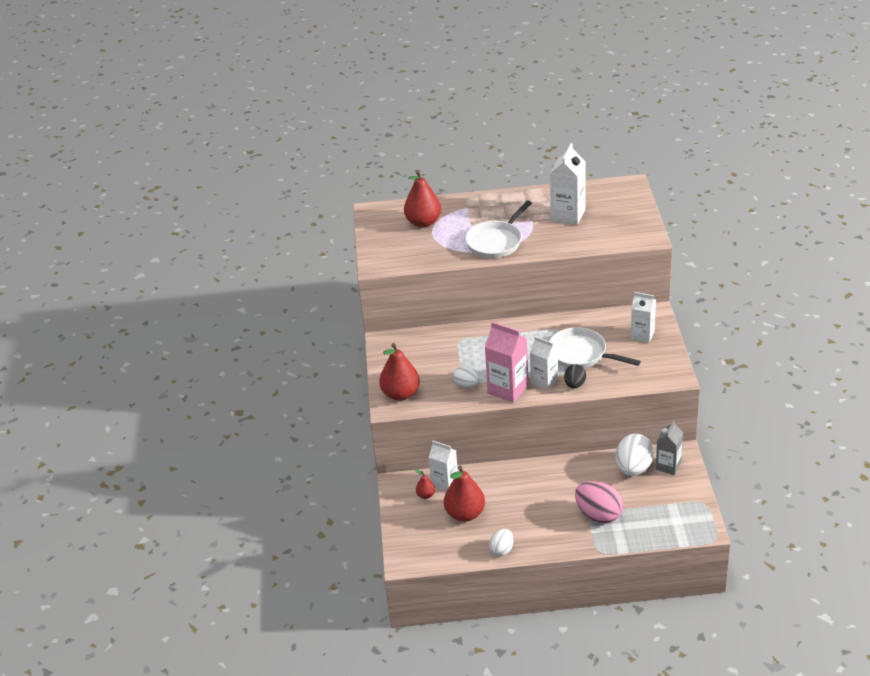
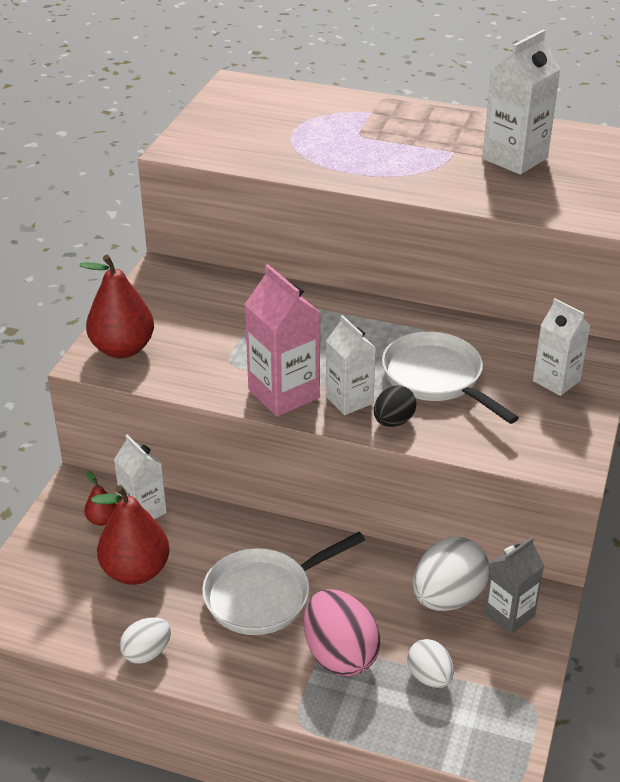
camera: 20 degrees right, 0 degrees up
(423, 222) = (293, 114): red pear -> none
(466, 385) = (227, 367): white egg -> white egg (429, 677)
(496, 242) = (376, 164): white pan -> white pan (264, 595)

